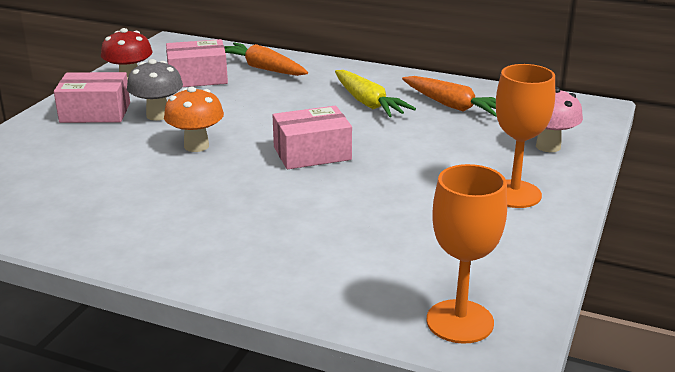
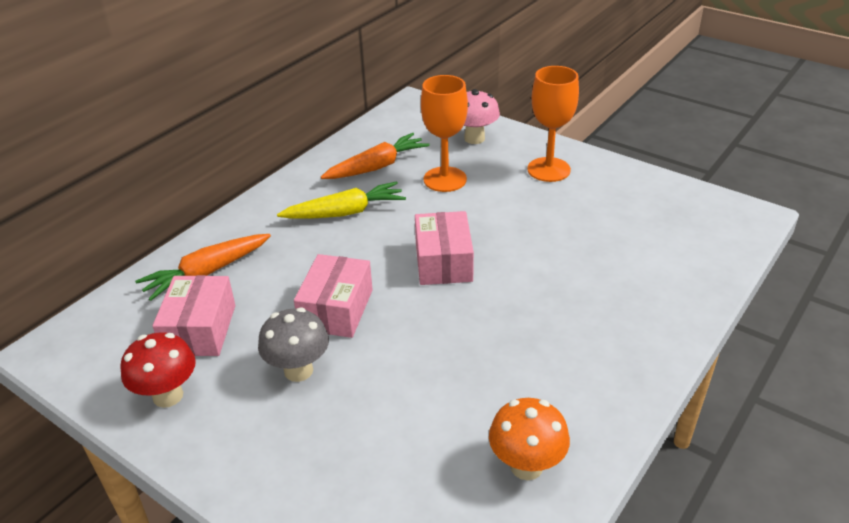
camera: 75 degrees left, 10 degrees up
(95, 112) = (259, 432): pink box -> pink box (336, 309)
(196, 146) = (397, 341): orange mushroom -> orange mushroom (526, 466)
(459, 321) = (720, 227): orange goblet -> orange goblet (445, 179)

